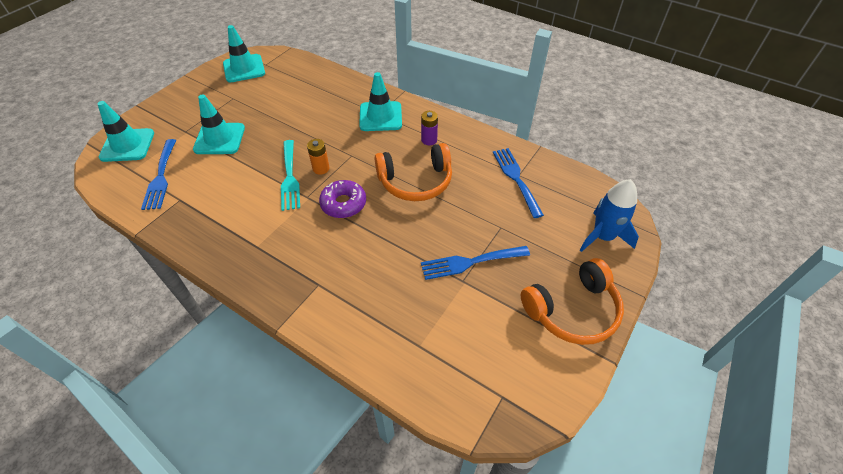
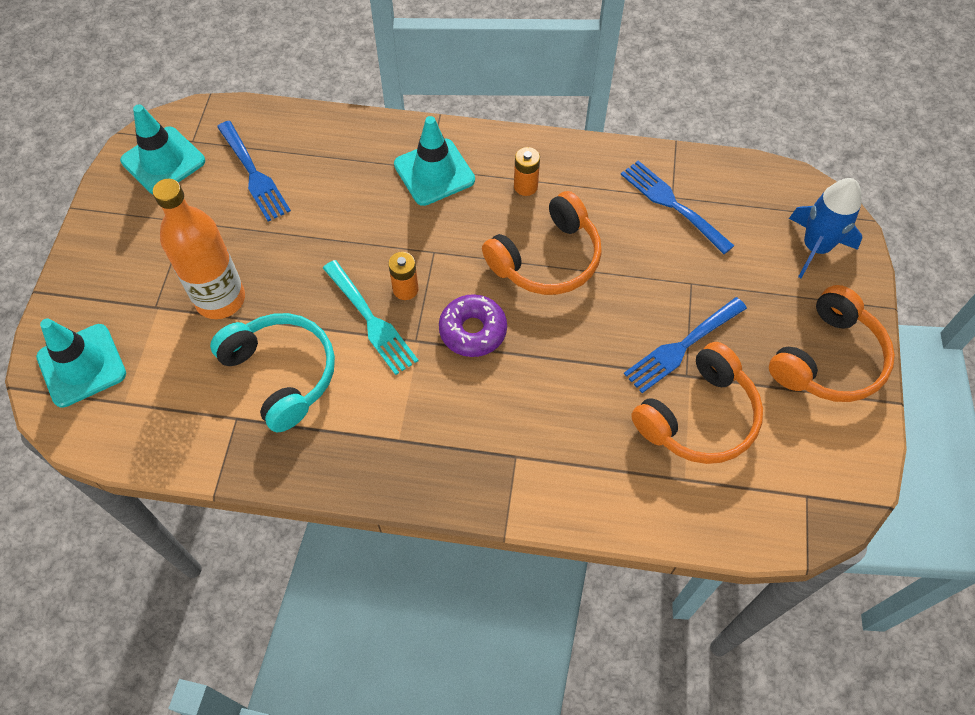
camera: 25 degrees left, 10 degrees up
(161, 177) = (179, 395): blue fork -> blue fork (254, 174)
(219, 139) = (220, 299): turquoise traffic cone -> orange bottle
(221, 186) = (281, 374): none -> turquoise headphones
(429, 140) = (525, 186): purple battery -> orange battery
(454, 310) = (699, 417): none -> orange headphones

